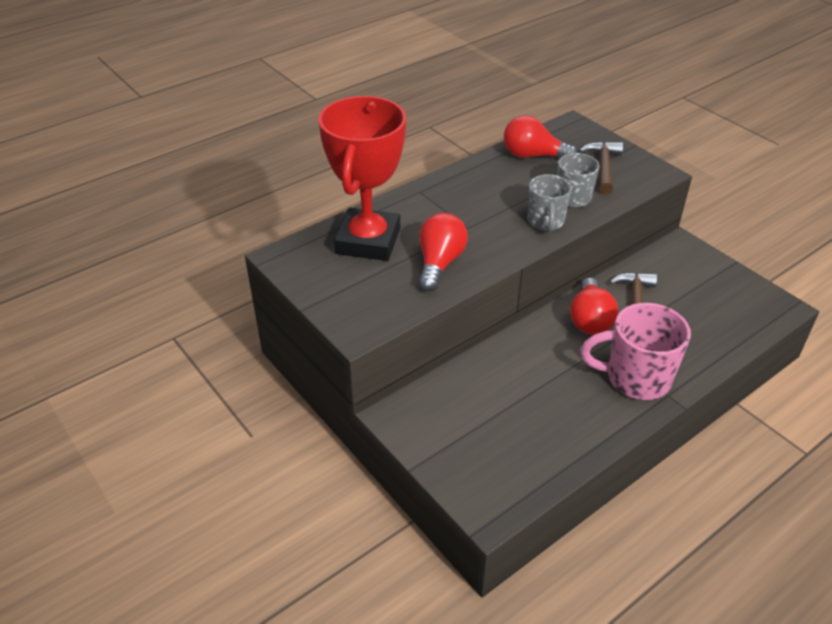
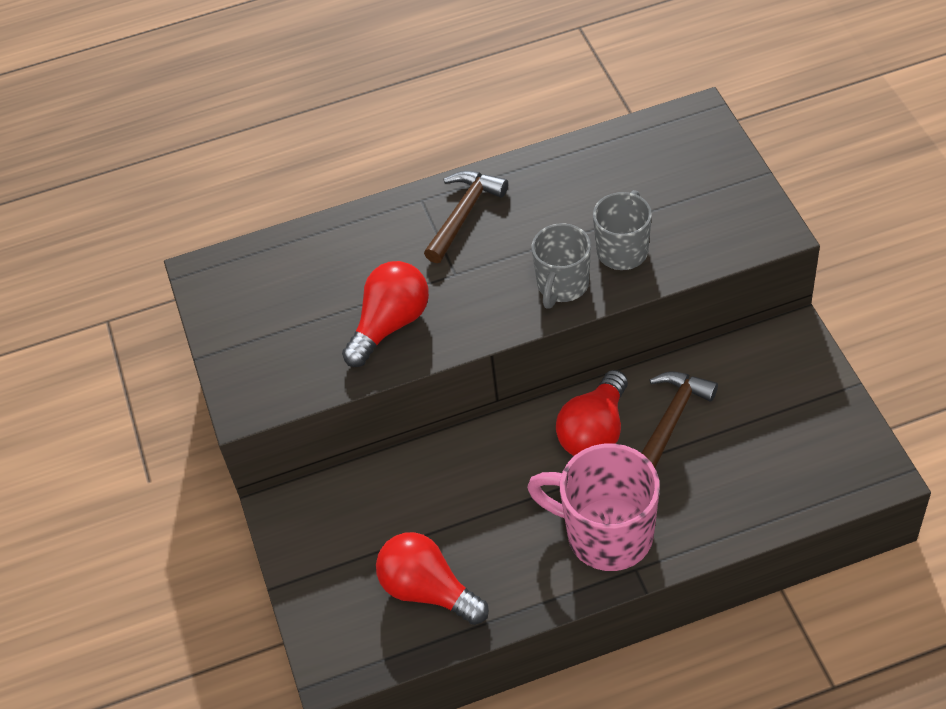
camera: 25 degrees right, 10 degrees up
(368, 241) = (318, 270): red trophy -> none
(533, 156) = (607, 165): red light bulb -> red light bulb (428, 590)
(603, 167) = (696, 205): brown hammer -> brown hammer (464, 214)

